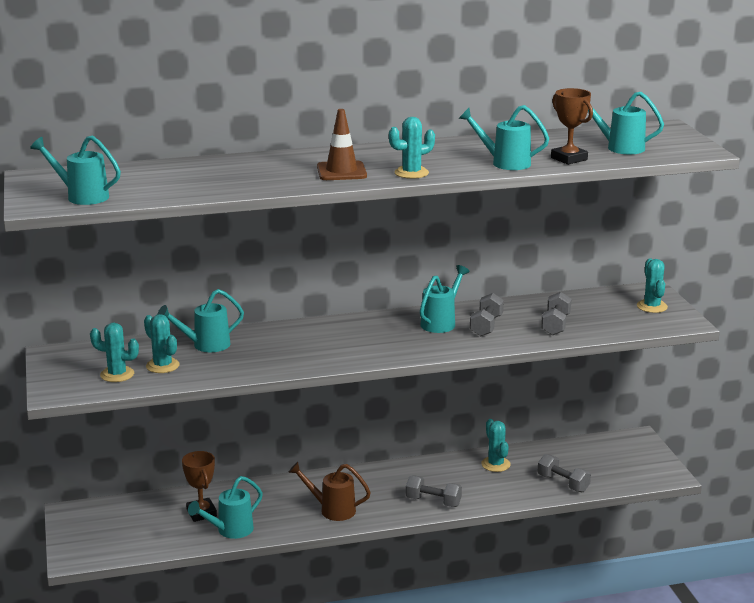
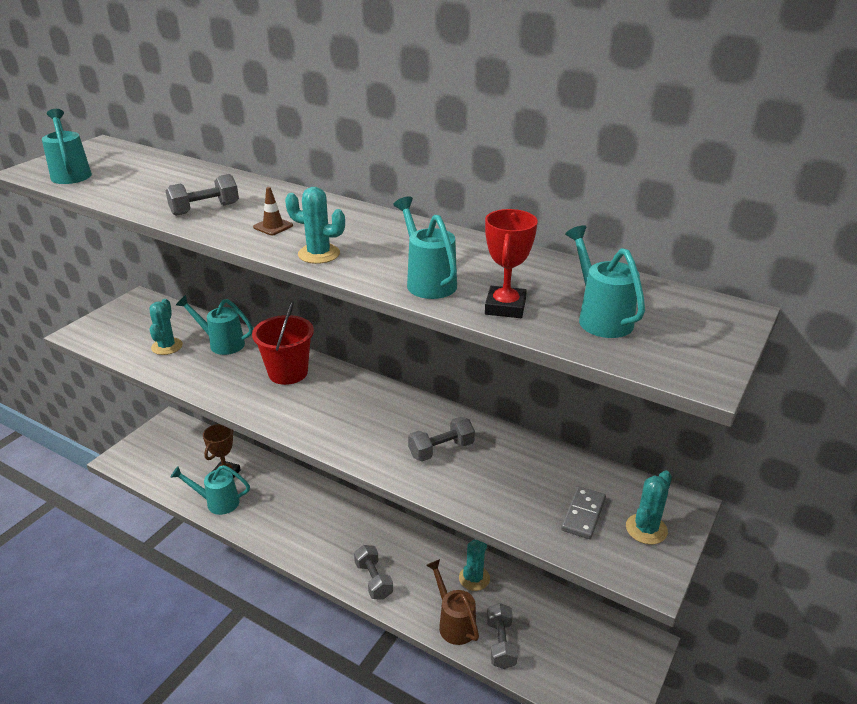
camera: 45 degrees right, 10 degrees up
(117, 374) = (132, 338): turquoise cactus -> none
(299, 337) = (288, 372): none -> red bucket
(332, 510) = (299, 533): brown watering can -> brown watering can (454, 623)
(341, 171) = (273, 226): brown traffic cone -> brown traffic cone, size x0.57
(441, 322) = (412, 422): turquoise watering can -> none
(555, 325) = (505, 489): grey dumbbell -> grey dumbbell (205, 209)
(569, 159) = (505, 307): brown trophy -> red trophy
(613, 315) = (583, 514): none -> grey domino

